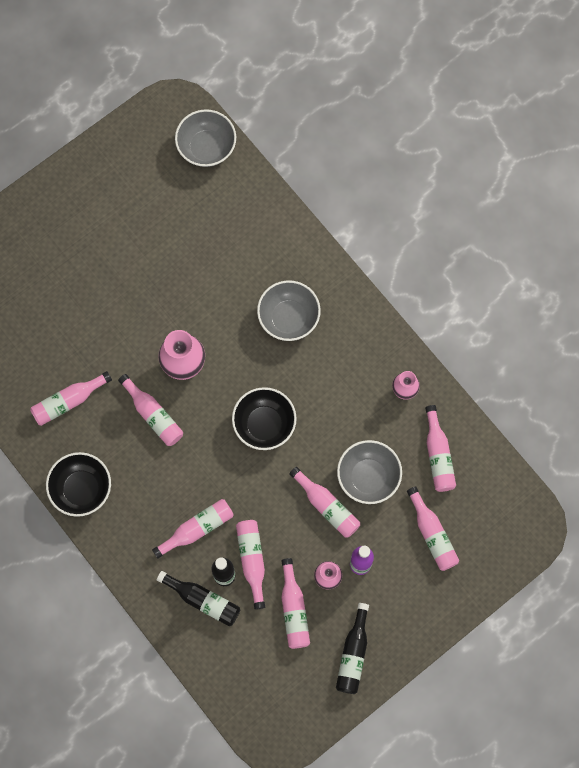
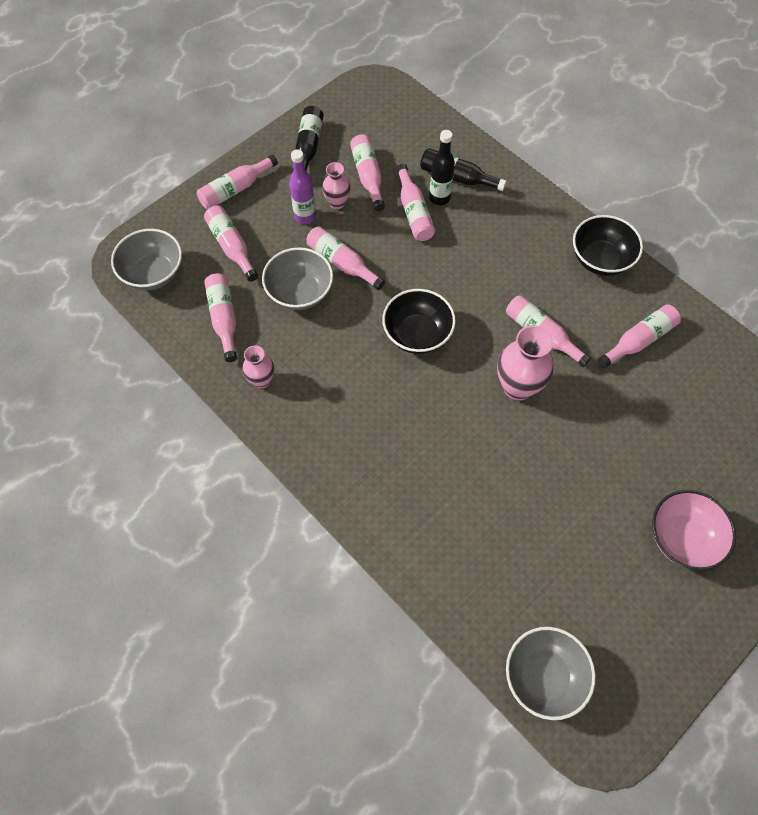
camera: 175 degrees right, 10 degrees down
(81, 232) = (682, 538): none -> pink bowl
(197, 529) = (473, 234): pink bottle -> pink bottle (235, 189)
(288, 318) = (403, 451): grey bowl -> grey bowl (153, 273)

